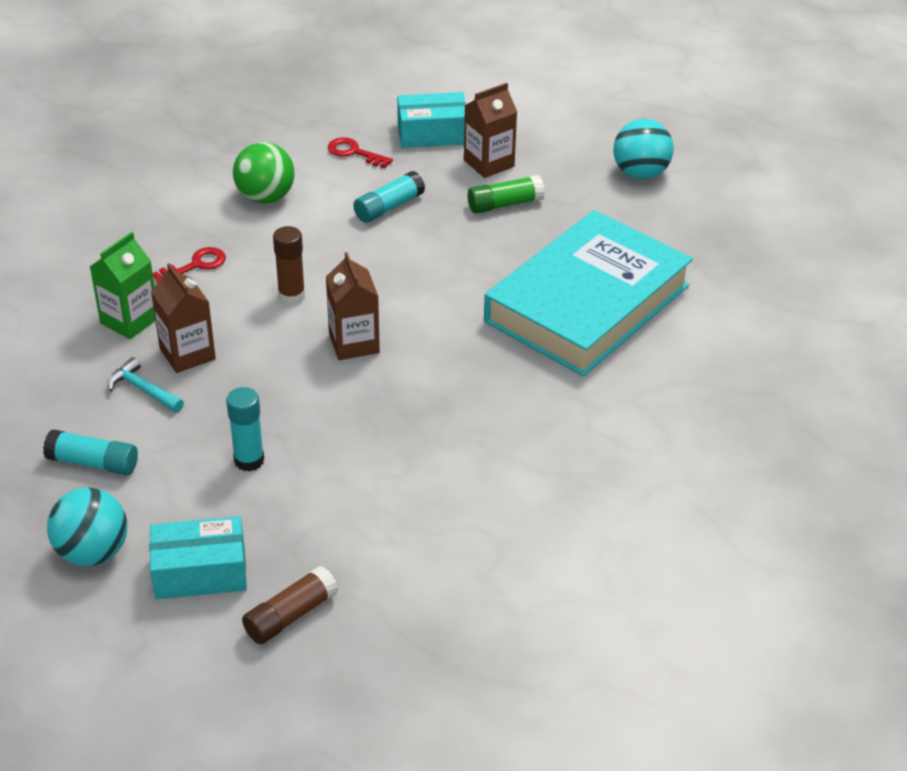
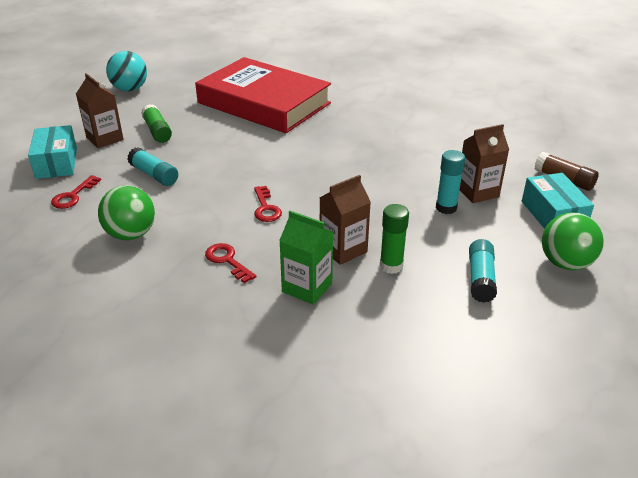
camera: 95 degrees left, 5 degrees down
(93, 552) = (565, 263): turquoise ball -> green ball
(143, 390) = (391, 266): turquoise hammer -> green glue stick
(291, 296) = (266, 208): brown glue stick -> red key
(354, 343) = (316, 177): brown carton -> brown carton (477, 192)
(587, 303) = (263, 103): turquoise book -> red book

